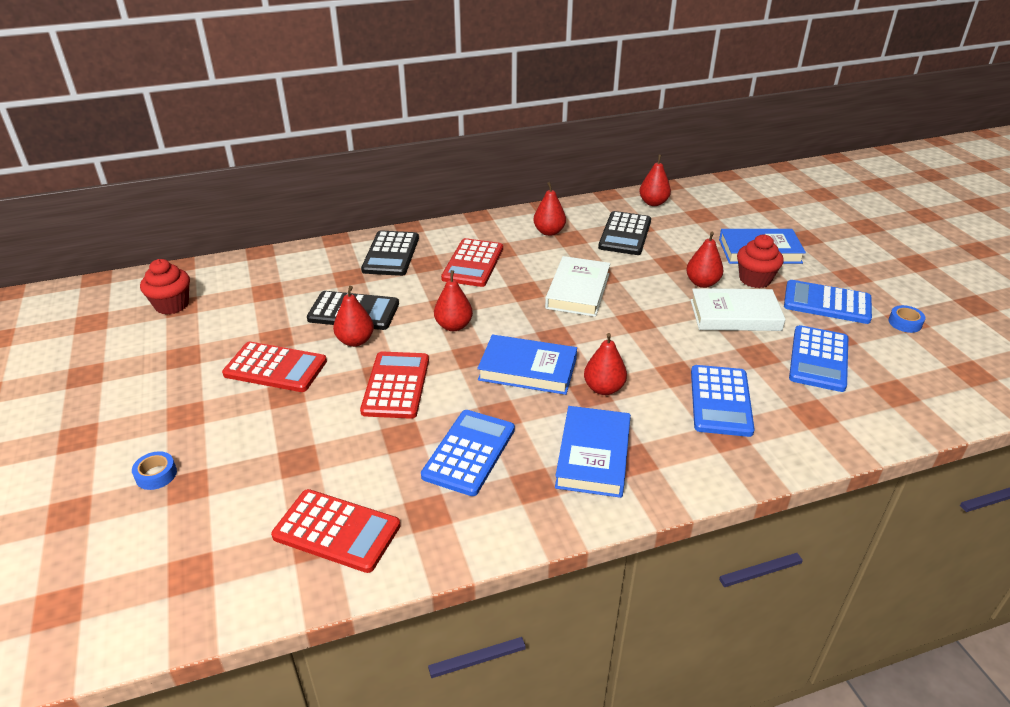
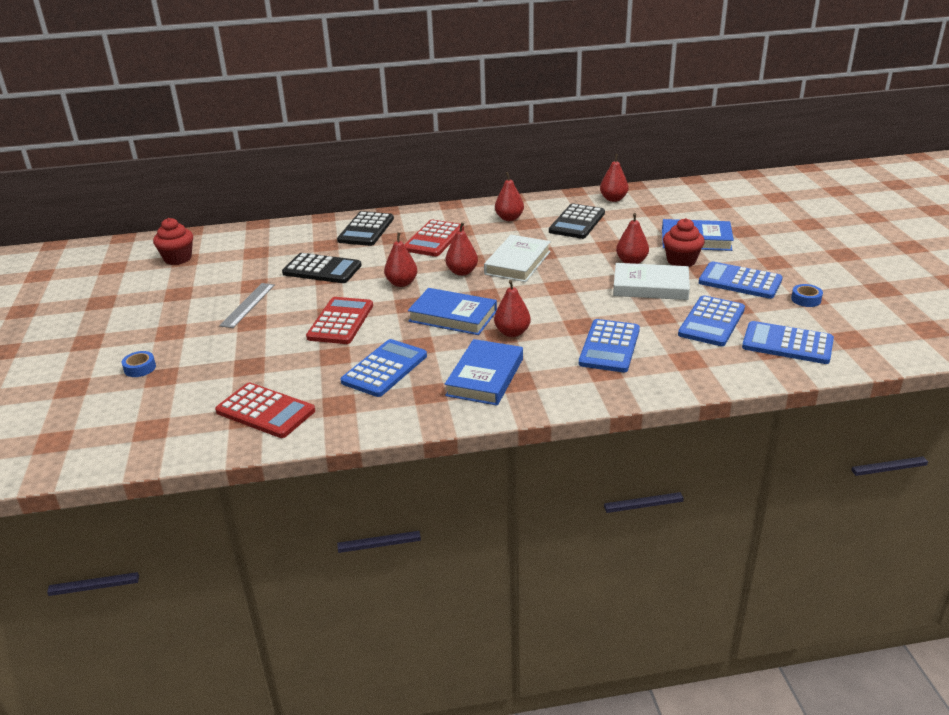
camera: 10 degrees right, 5 degrees down
(275, 368) = (248, 305): red calculator -> grey ruler
(355, 341) = (317, 290): red pear -> red pear (462, 272)
(910, 384) = (787, 344): none -> blue calculator

